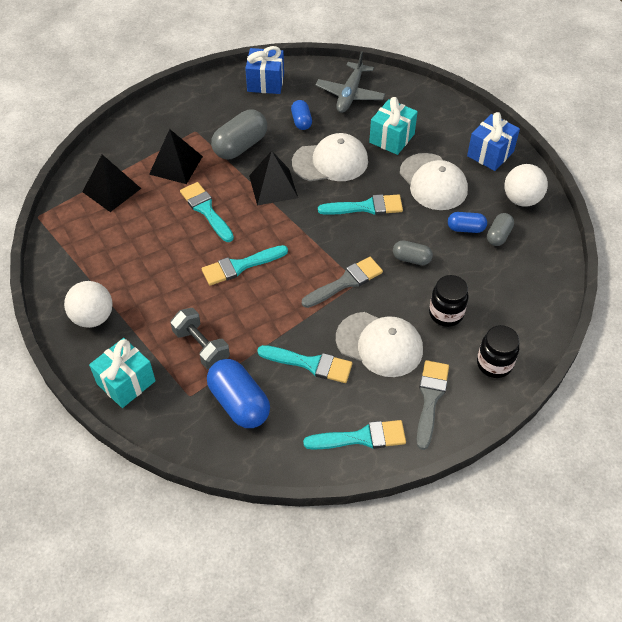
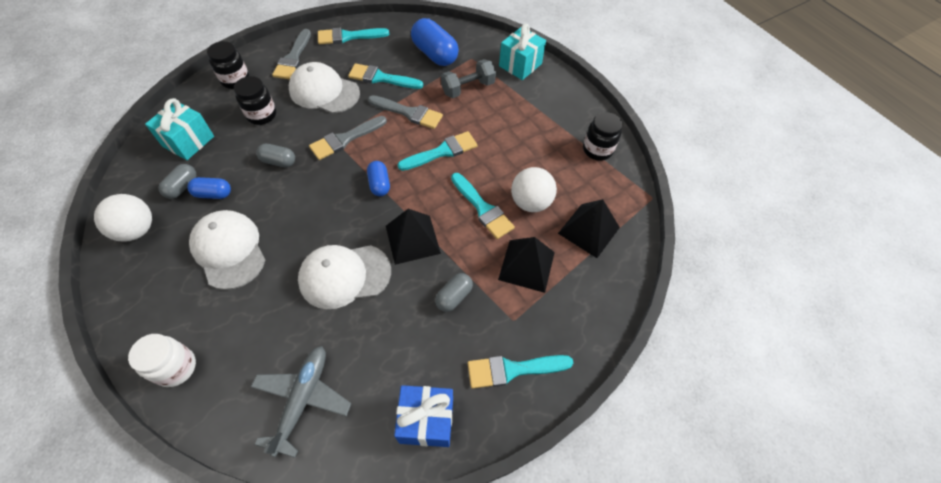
camera: 175 degrees right, 5 degrees up
(71, 265) = (597, 150): none -> black jar
(93, 317) = (561, 107): white ball -> white ball (530, 202)
(201, 346) = (468, 88): grey dumbbell -> grey dumbbell turned 75 degrees counterclockwise
(240, 146) = (454, 296): grey capsule -> grey capsule, size x0.56
(275, 313) = (408, 113): none -> grey brush
(301, 121) = (376, 341): blue capsule -> blue capsule (379, 184)
(366, 207) = (313, 216): turquoise brush -> turquoise brush (513, 369)
(392, 138) = (261, 315): turquoise gift -> turquoise gift (188, 141)
(444, 112) = (176, 367): none -> white jar
(490, 154) = (143, 294): blue gift -> none

